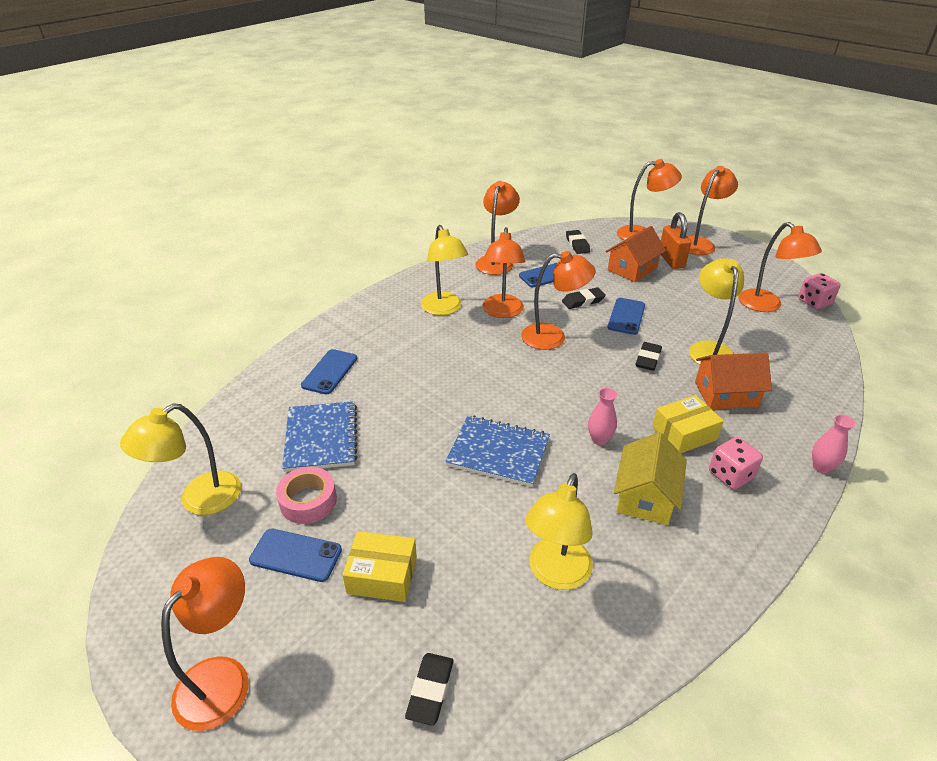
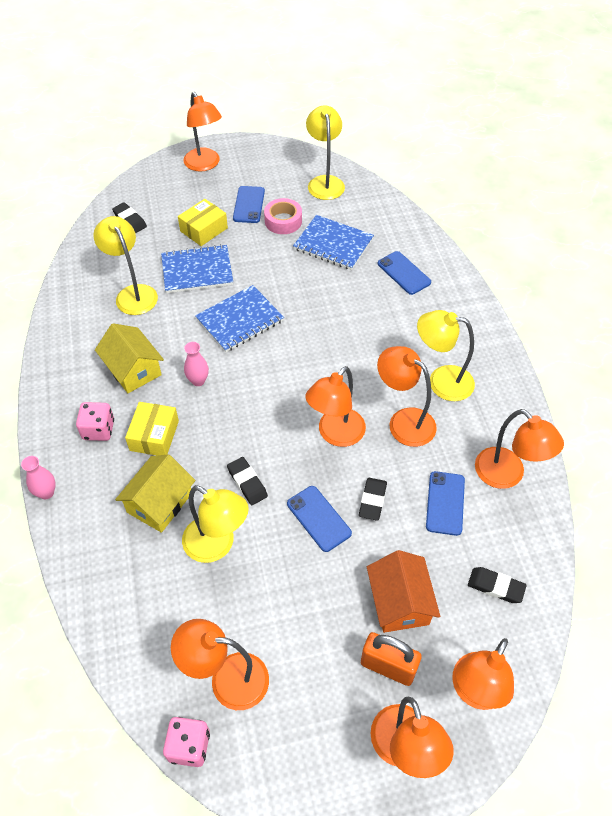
camera: 125 degrees right, 15 degrees up
(296, 555) = (249, 205): blue phone -> blue phone turned 45 degrees counterclockwise
(461, 533) = (197, 270): none -> blue notebook
(726, 394) = (159, 502): orange house -> yellow house

